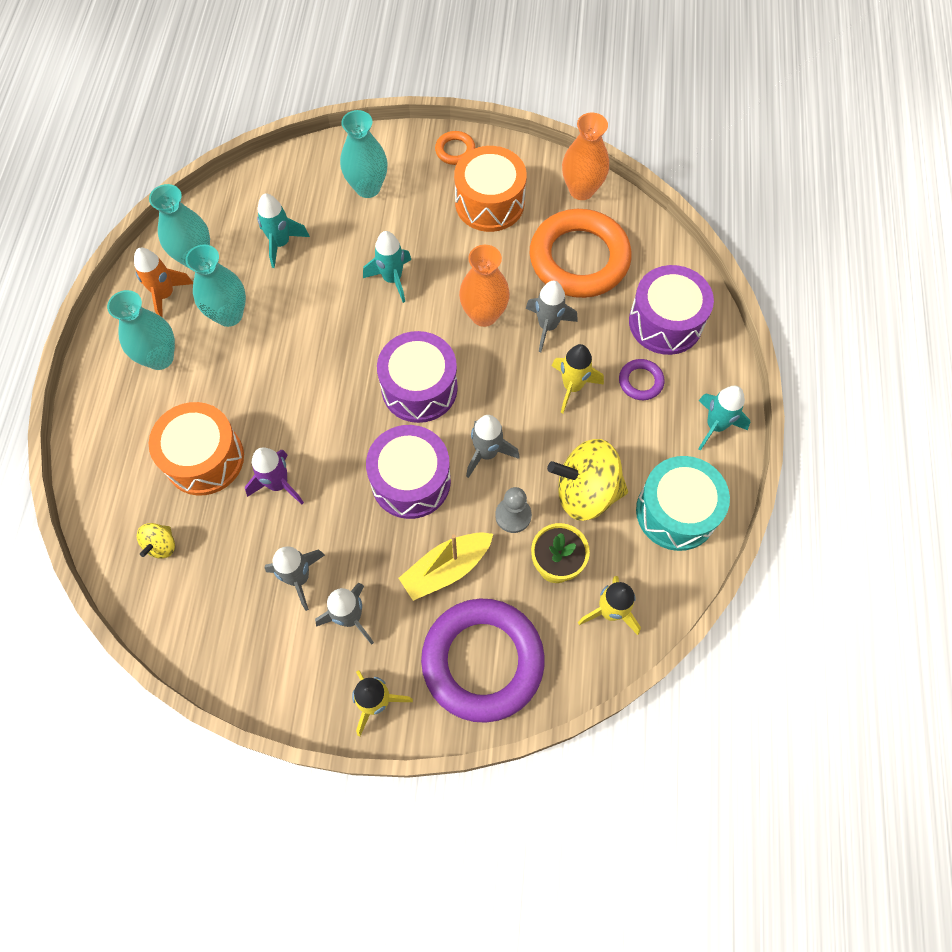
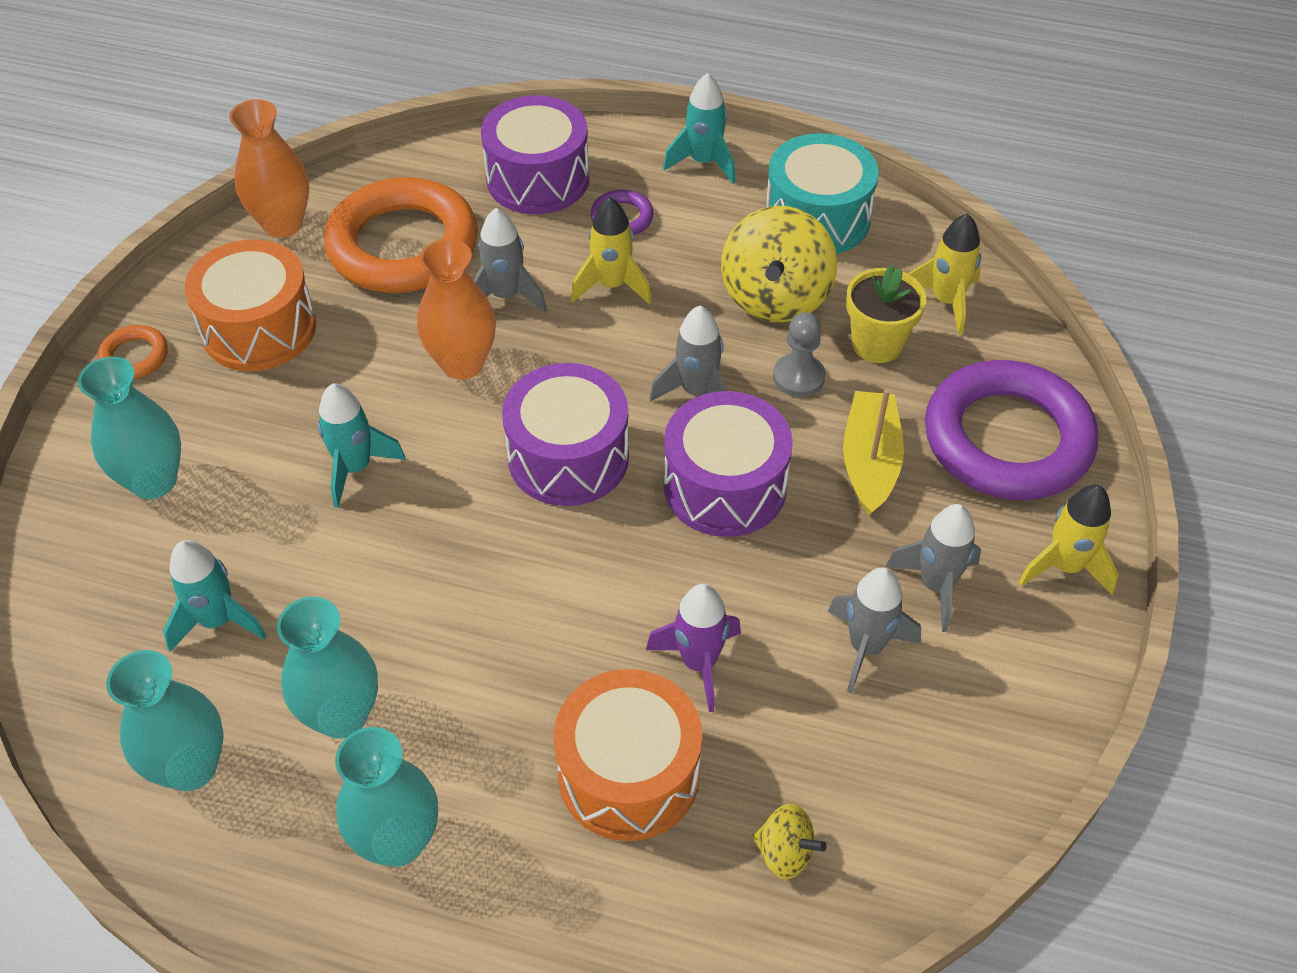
camera: 80 degrees left, 15 degrees down
(165, 295) = (258, 825): orange rocket -> none
(446, 569) = (870, 461): yellow boat -> yellow boat turned 150 degrees counterclockwise

